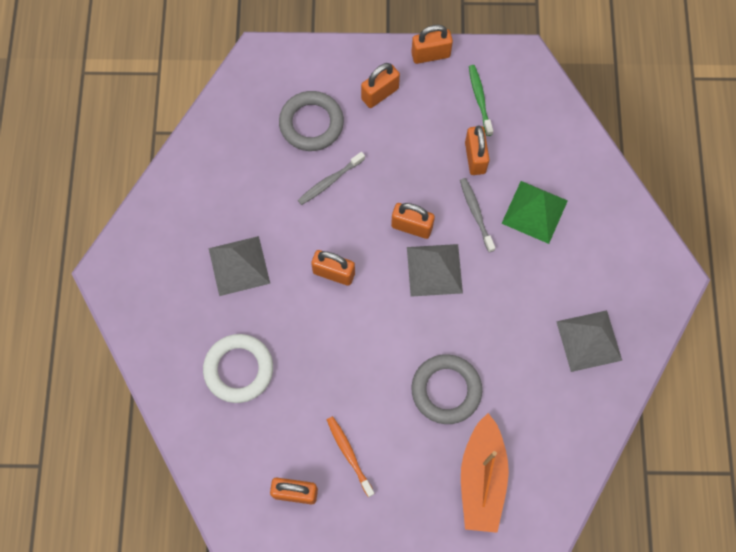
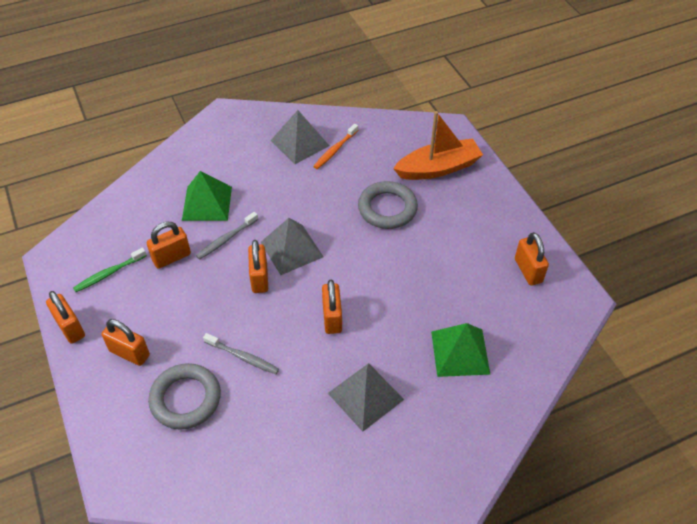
camera: 115 degrees left, 20 degrees down
(239, 369) = (460, 352): white ring -> green pyramid
(349, 454) = (475, 248): orange toothbrush -> orange toothbrush (335, 150)

